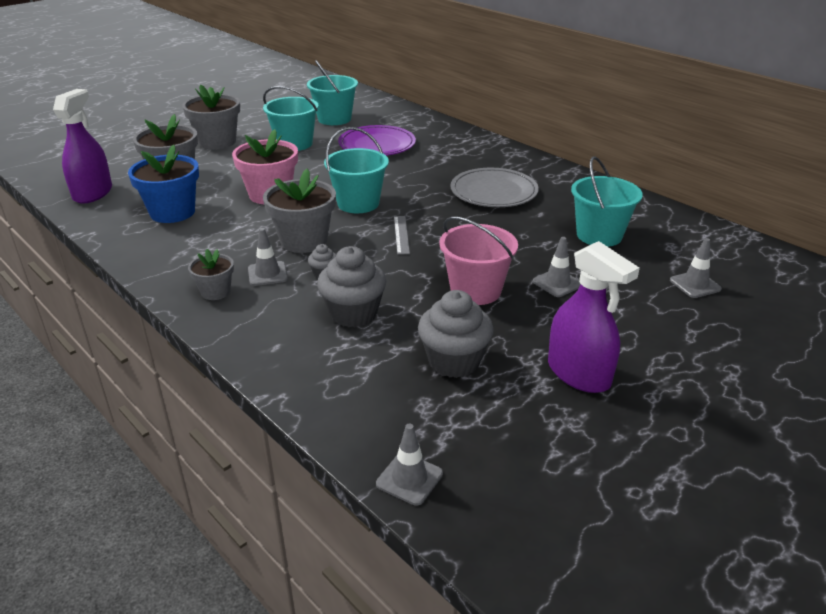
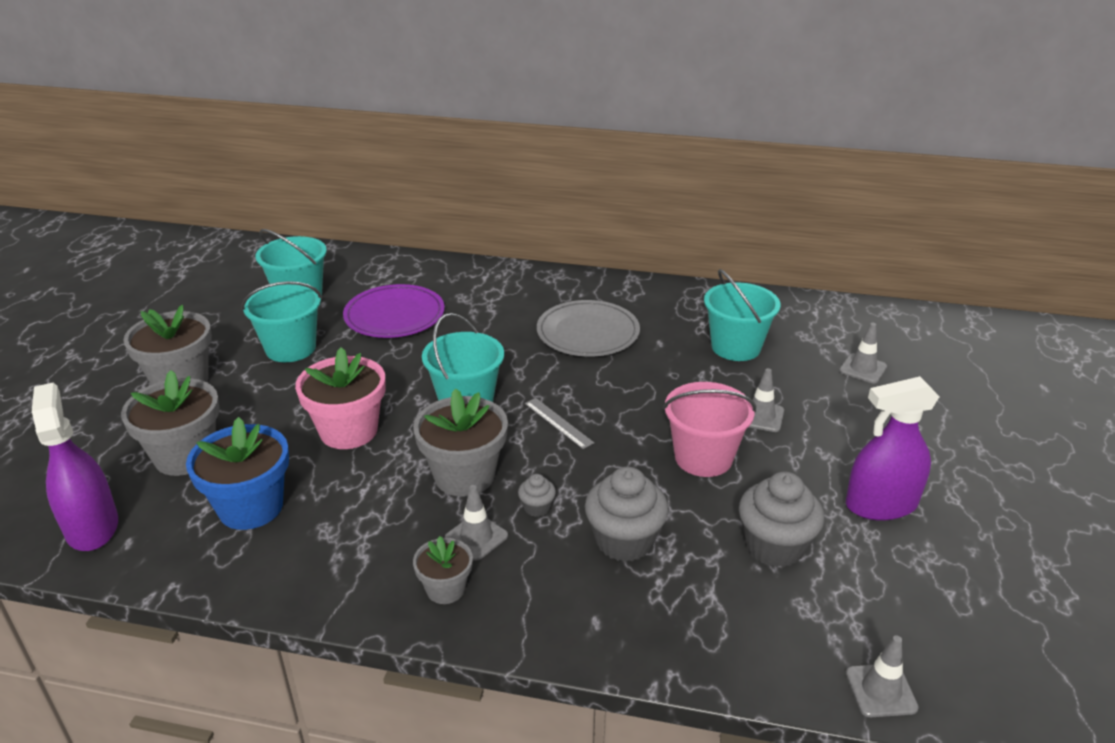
camera: 35 degrees left, 0 degrees up
(579, 374) = (881, 504): purple spray bottle -> purple spray bottle turned 150 degrees clockwise

